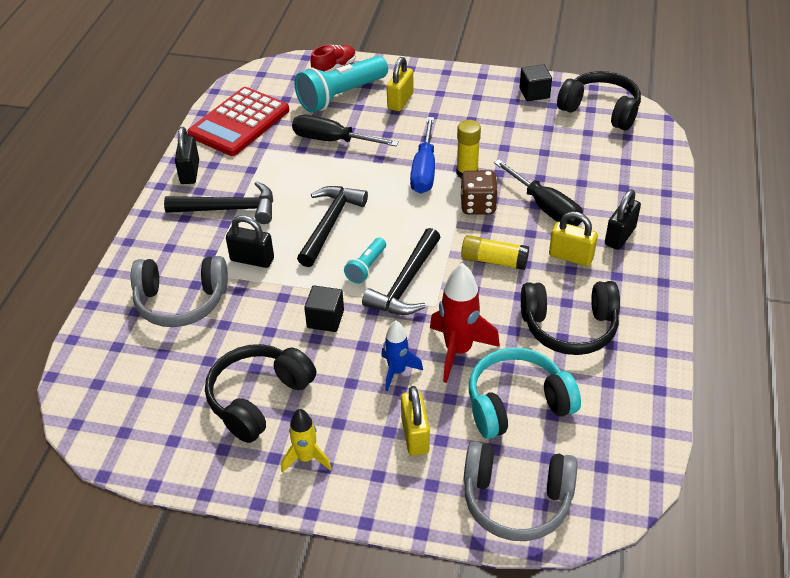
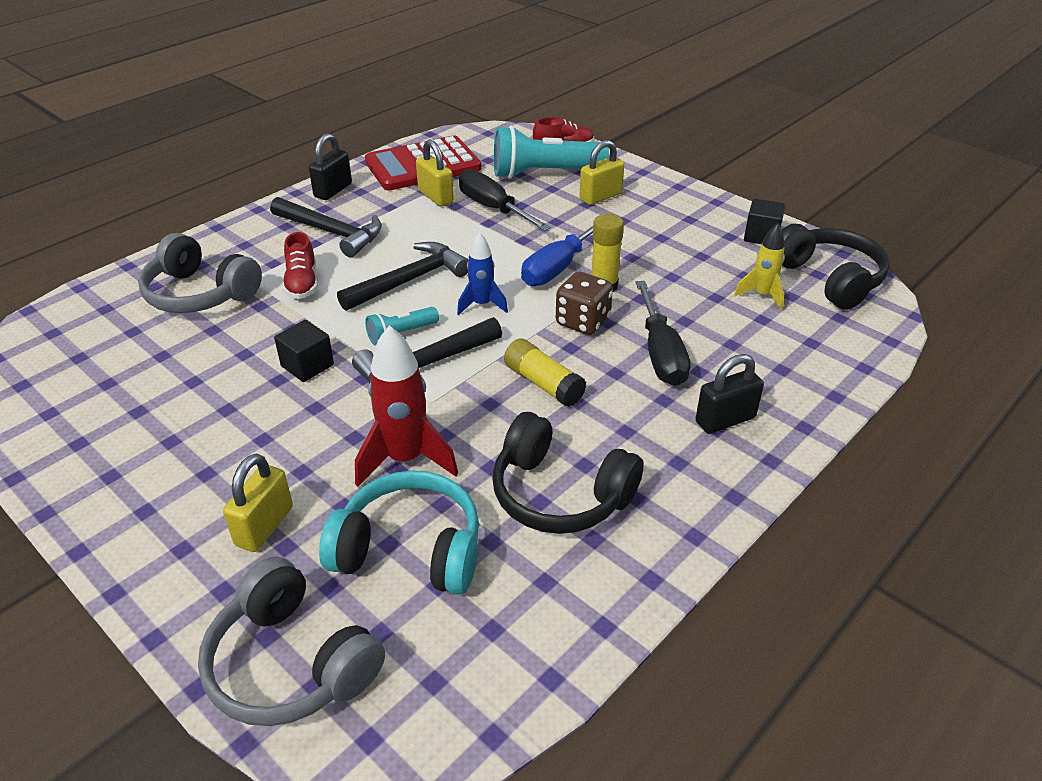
camera: 30 degrees right, 5 degrees down
(252, 259) = (302, 283): black padlock -> red shoe
(259, 399) = (162, 412): black headphones -> none
(306, 458) = (136, 492): yellow rocket -> yellow rocket (762, 295)
(397, 371) = (319, 450): blue rocket -> blue rocket (482, 305)
(571, 256) = (640, 417): yellow padlock -> yellow padlock (436, 197)

